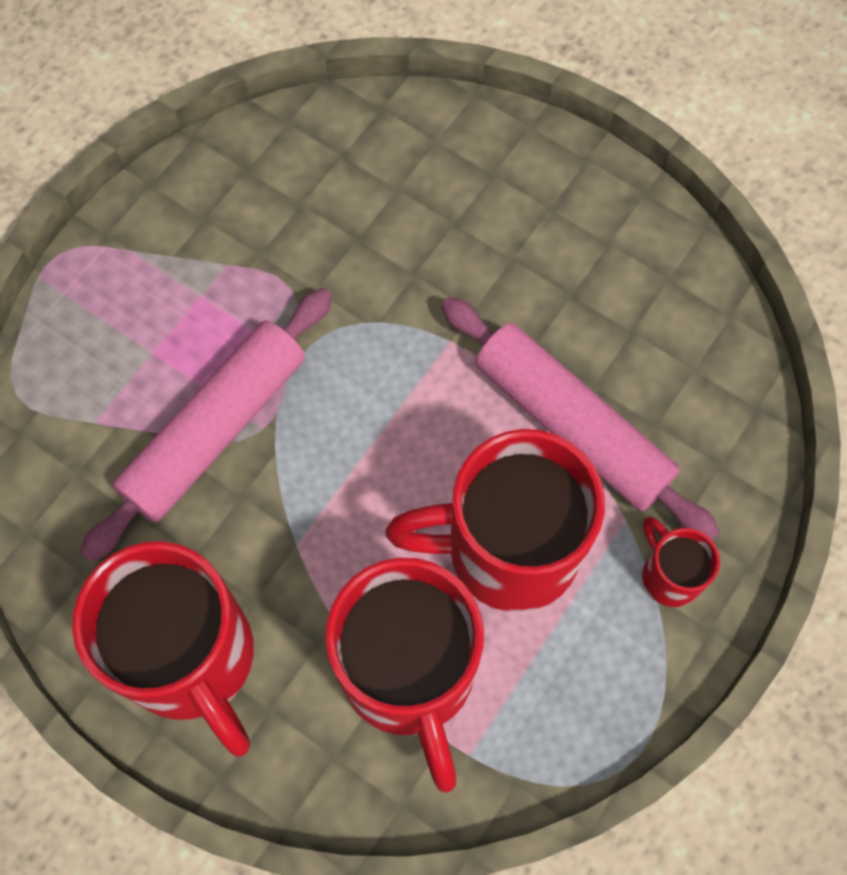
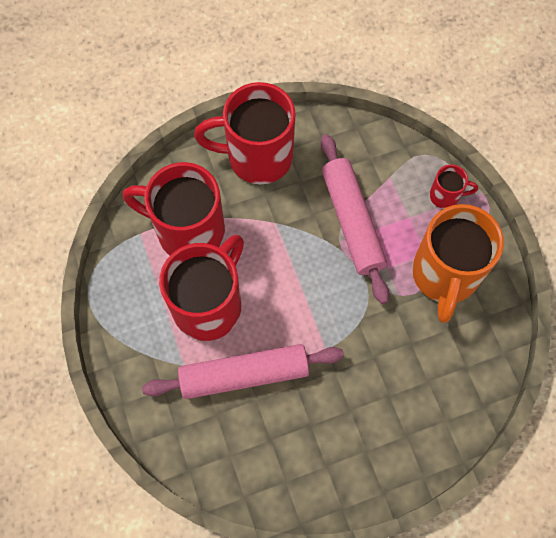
camera: 125 degrees right, 0 degrees up
(219, 252) = (444, 275): none -> orange mug
(669, 575) = (146, 365): red mug -> red mug (445, 196)

